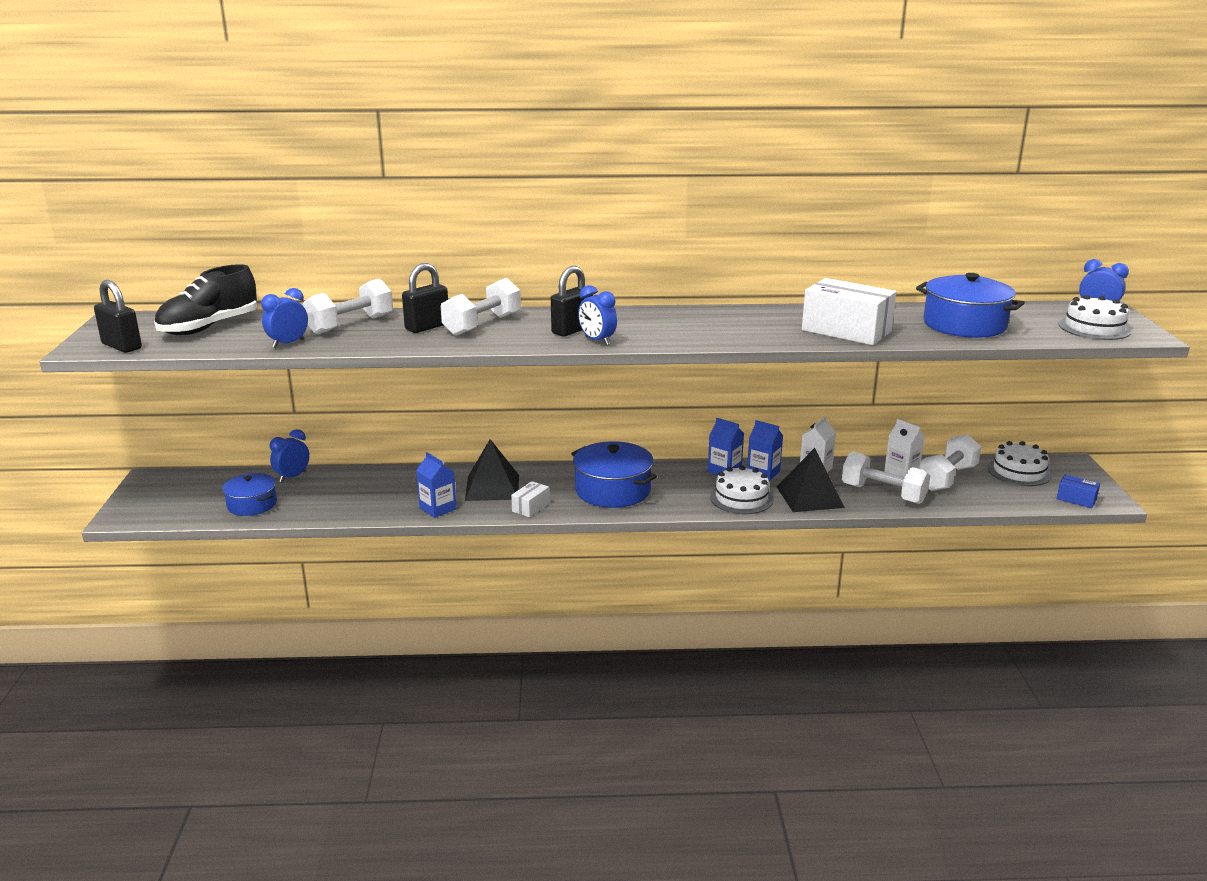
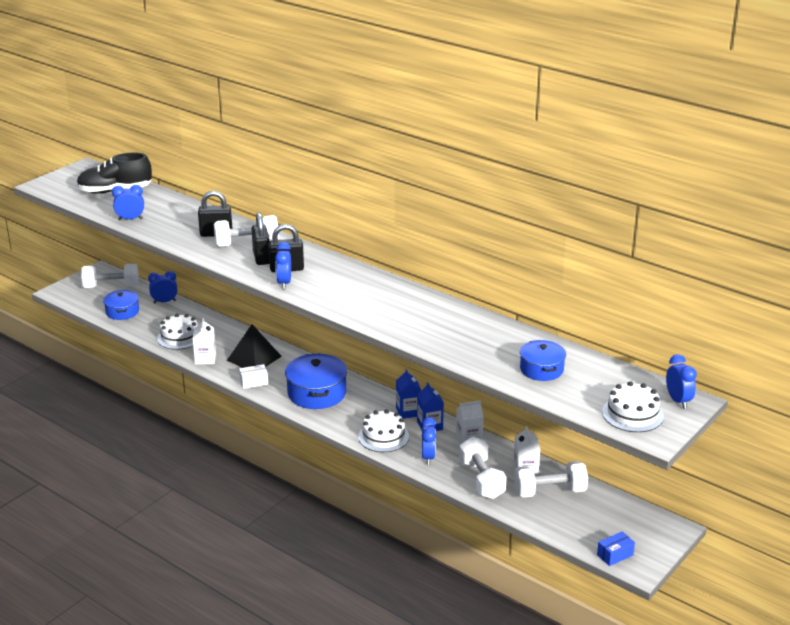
camera: 40 degrees right, 5 degrees up
(121, 346) = (58, 190): black padlock -> black padlock (261, 258)
(350, 324) = (182, 216): white dumbbell -> white dumbbell (111, 287)
(438, 508) = (205, 359): blue carton -> white carton
(809, 497) = (428, 457): black pyramid -> blue clock
(846, 331) = (448, 339): white box -> none
(964, 325) = (541, 369): blue pot -> blue pot, size x0.62
(1019, 471) = (615, 514): white cake -> white cake (179, 337)
(1076, 499) = (615, 555): blue box -> blue box turned 75 degrees clockwise

